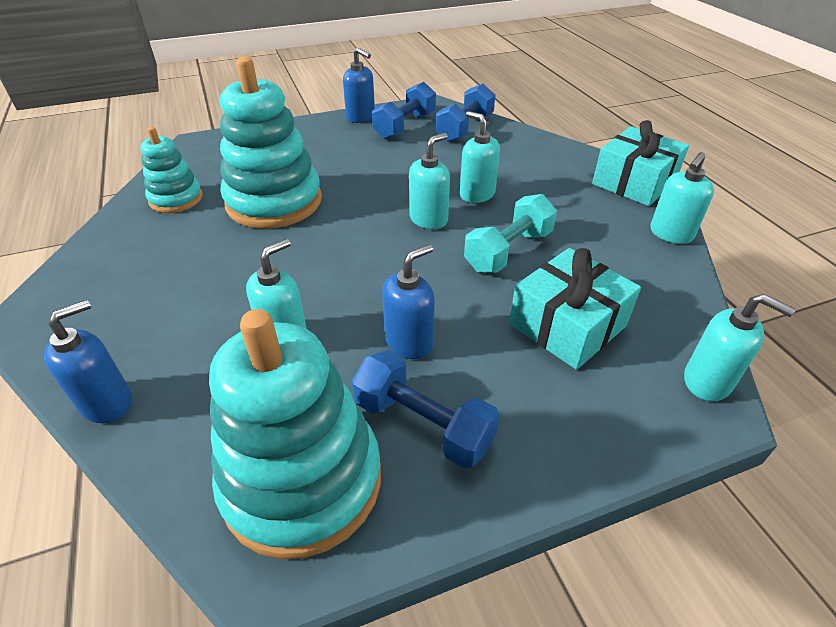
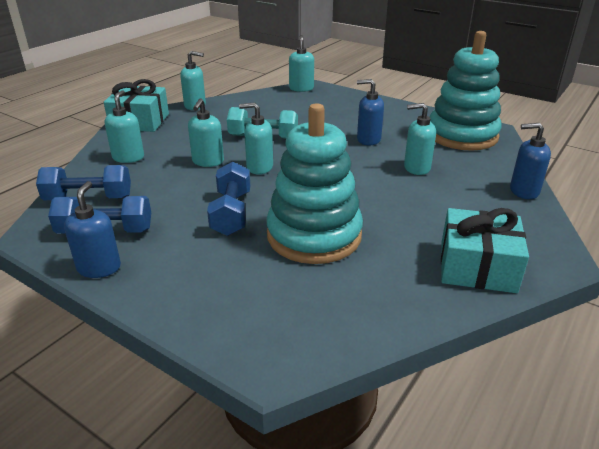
camera: 125 degrees left, 10 degrees down
(176, 199) = (377, 292): turquoise stacking toy -> none
(423, 424) = (403, 124): blue dumbbell -> blue dumbbell (231, 213)
(531, 157) = (128, 157): none -> turquoise soap dispenser
(567, 325) = (304, 113): turquoise gift -> turquoise gift (477, 266)

